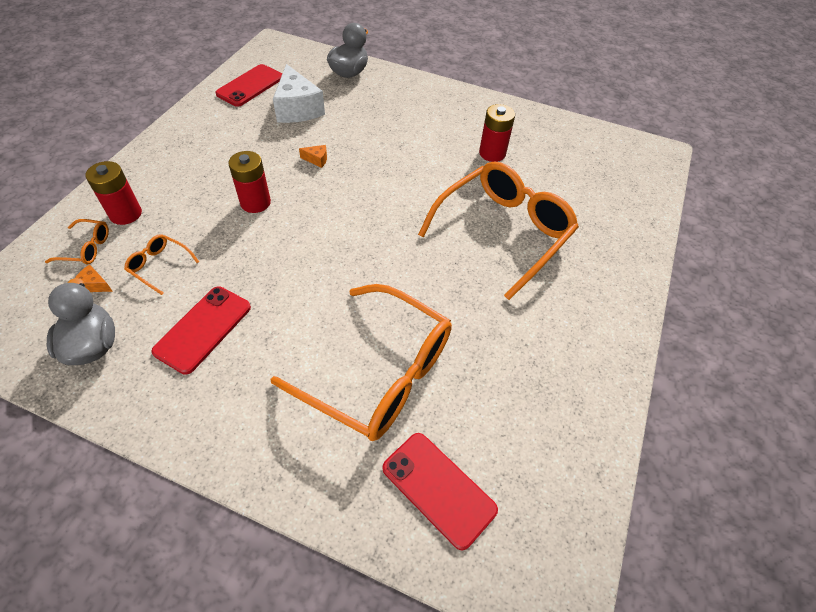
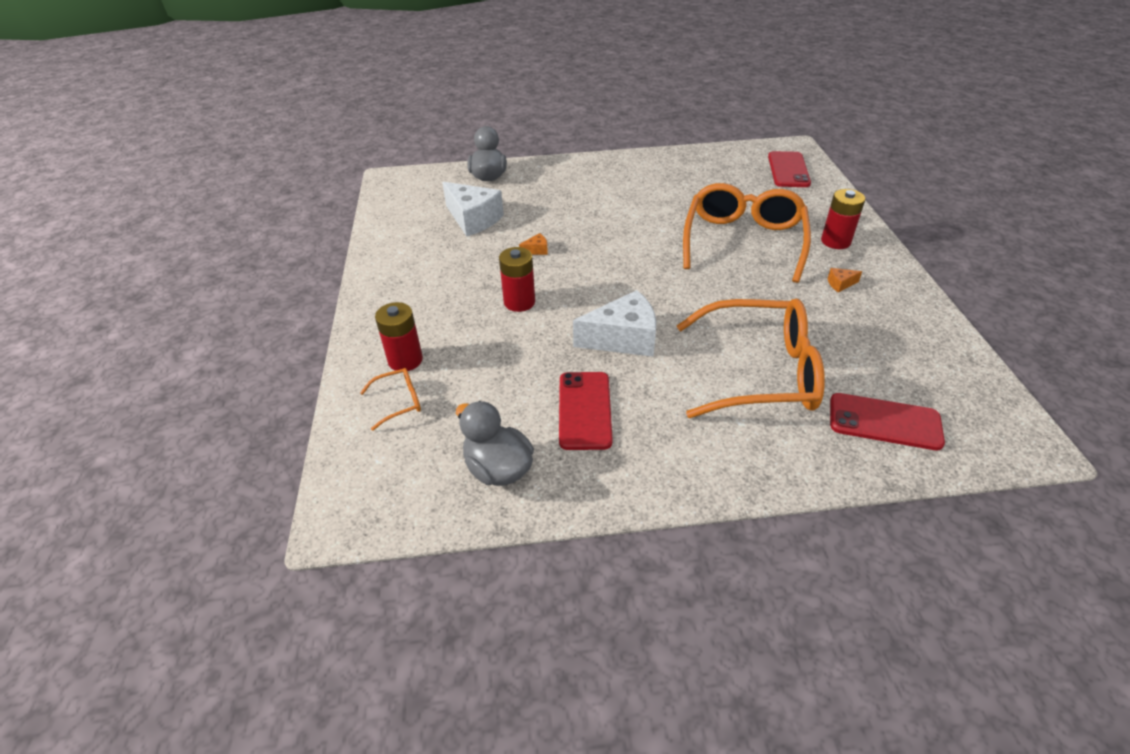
camera: 25 degrees left, 10 degrees down
(94, 285) = (443, 425): orange cheese -> orange cheese (840, 284)
(159, 266) = (488, 384): orange glasses -> none
(250, 86) = (407, 218): red phone -> red phone (788, 170)
(299, 278) = (623, 339): none -> white cheese
(492, 153) = (675, 192): red battery -> red battery (835, 241)

